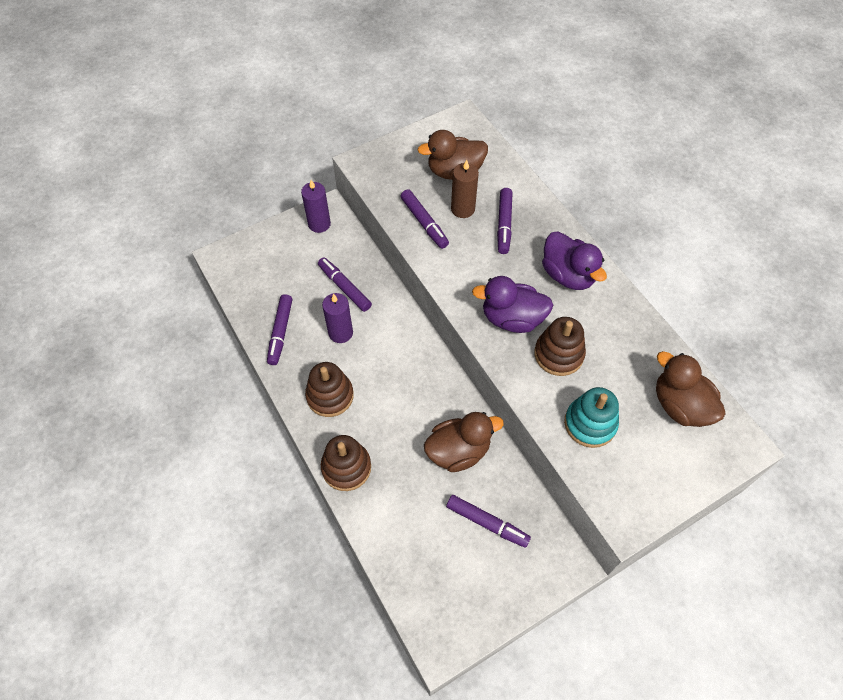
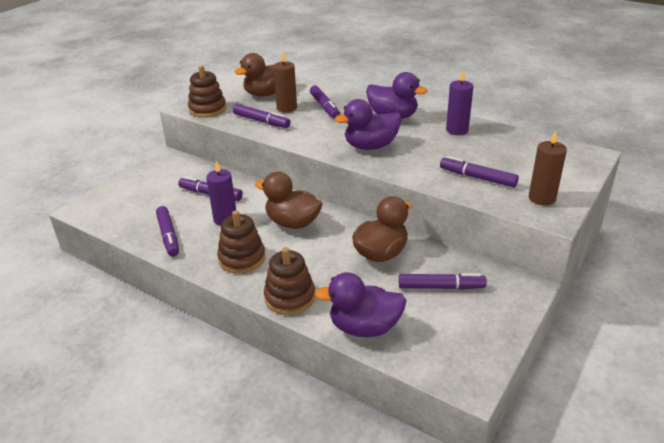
camera: 25 degrees left, 25 degrees down
(319, 224) = (164, 167): purple candle -> purple candle (457, 130)
(390, 537) = (364, 327): none -> purple duck
(558, 354) = (421, 153): brown stacking toy -> brown stacking toy (207, 109)
(590, 423) = (477, 178): turquoise stacking toy -> purple marker
(634, 488) = (542, 198): none -> brown candle
(680, 405) = (530, 150): brown duck -> brown duck (292, 223)

